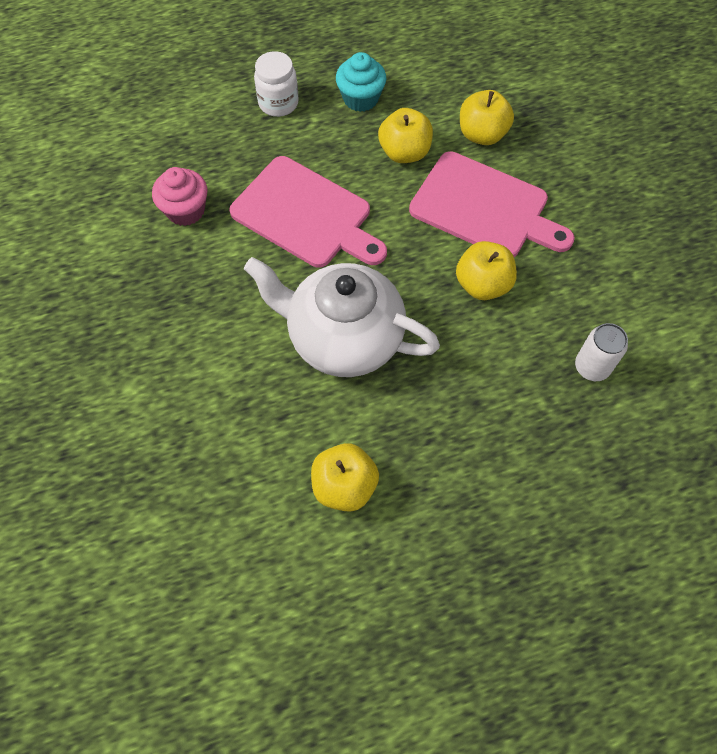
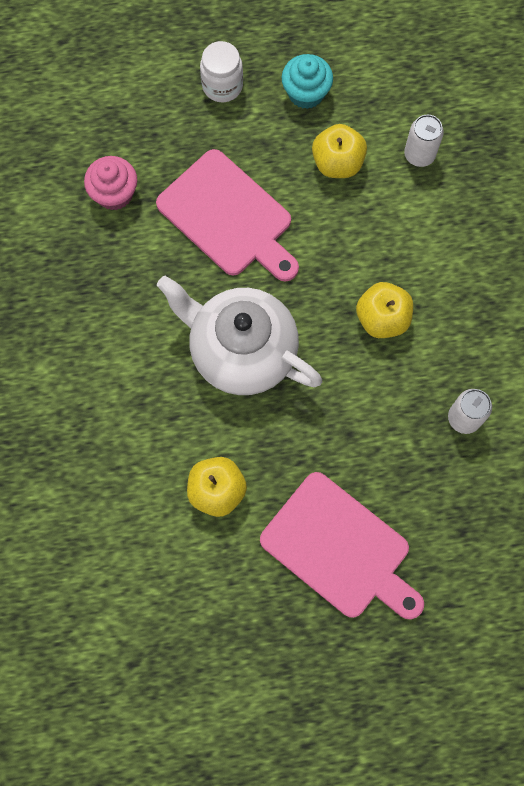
camera: 10 degrees right, 10 degrees up
(482, 134) = (419, 154): yellow apple -> white can
(484, 208) = (403, 237): pink cutting board -> pink cutting board (340, 549)

